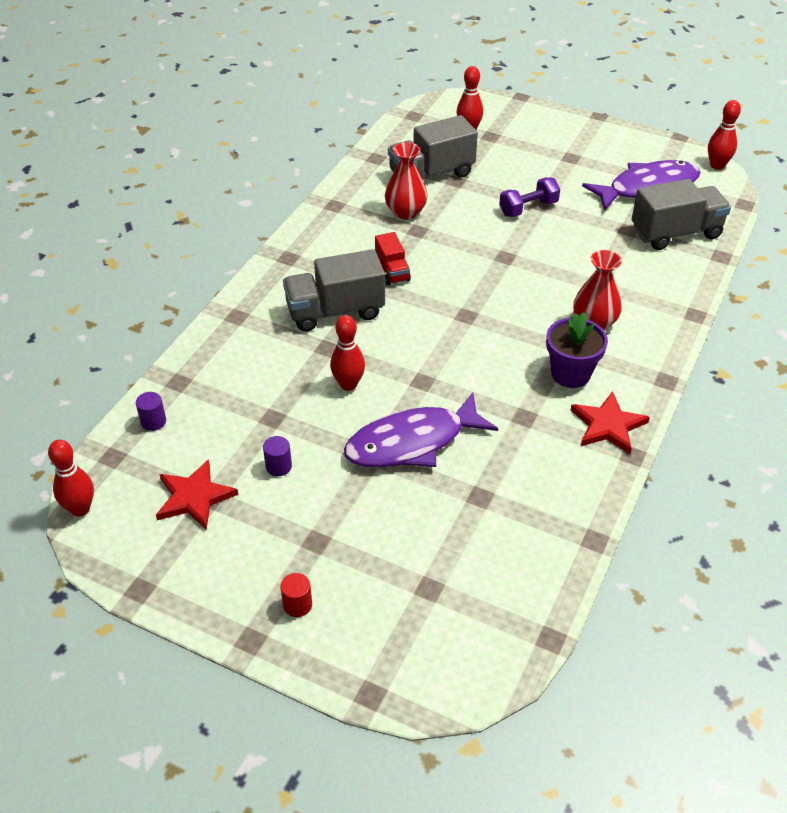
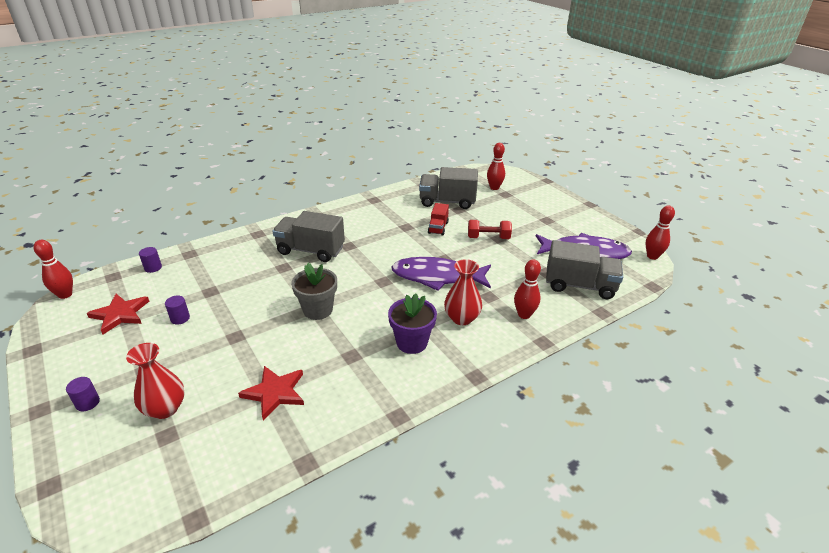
camera: 30 degrees right, 10 degrees down
(297, 605) = (87, 403): red cylinder -> purple cylinder
(348, 384) = (271, 291): red bowling pin -> red bowling pin (524, 315)
(392, 271) = (367, 242): red truck -> red truck (438, 228)
(405, 212) = (410, 215): red vase -> red vase (165, 408)
(412, 442) = (266, 339): purple fish -> purple fish (437, 277)
(431, 383) = (318, 310): none -> grey flower pot
(528, 208) = (488, 238): purple dumbbell -> red dumbbell
(608, 425) = (401, 387): red star -> red star (275, 393)

